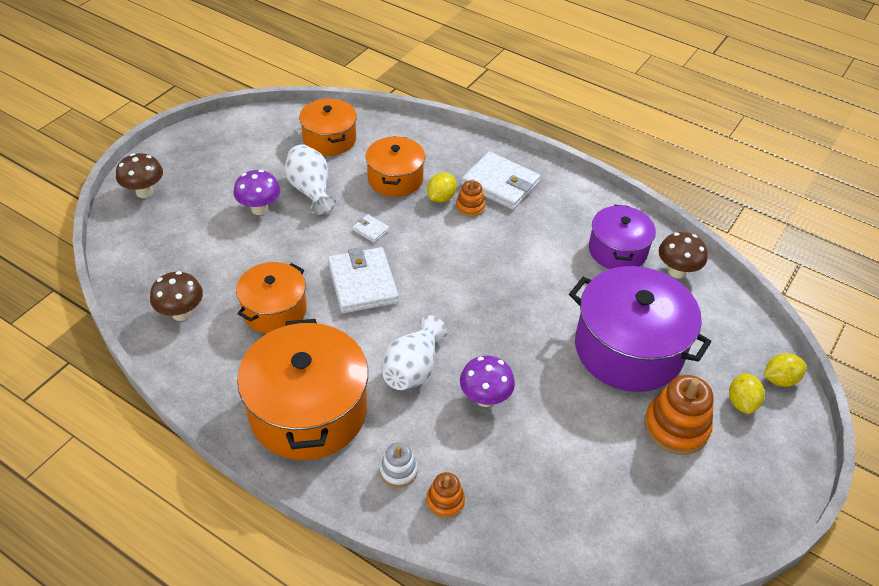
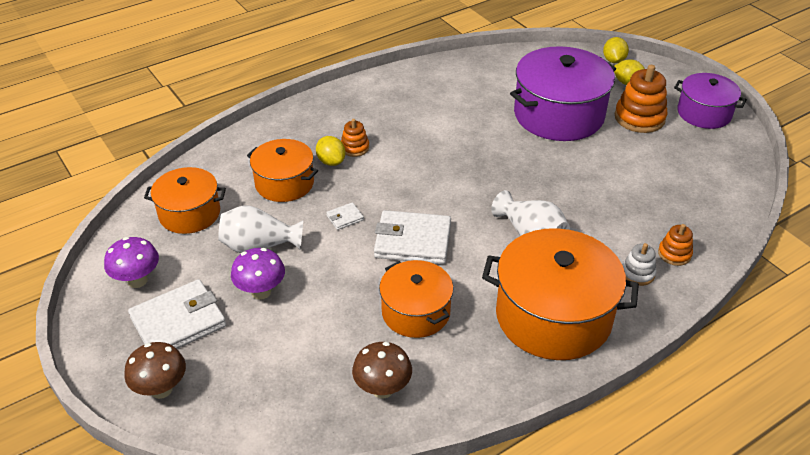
camera: 65 degrees left, 5 degrees down
(485, 398) = (579, 203): purple mushroom -> purple mushroom (137, 280)
(500, 184) = (337, 122): white wallet -> white wallet (178, 322)
(617, 250) = (455, 87): purple pot -> purple pot (704, 113)
(676, 271) = (493, 67): brown mushroom -> none

